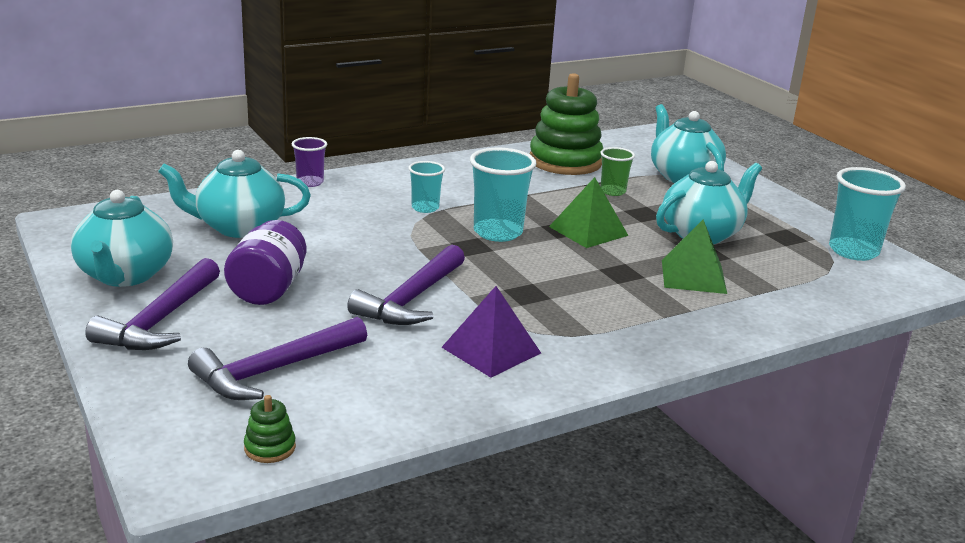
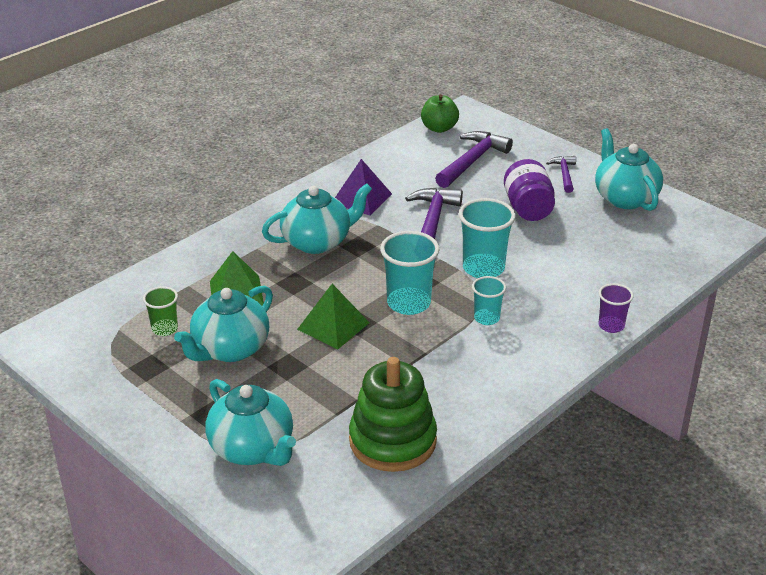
camera: 165 degrees right, 10 degrees up
(160, 320) = (564, 174): purple hammer -> purple hammer, size x0.57
(239, 227) = (606, 256): turquoise teapot -> turquoise teapot (317, 242)
(270, 448) = (439, 128): green stacking toy -> green apple
(613, 191) = (325, 395): green cup -> green cup (164, 329)
(853, 251) = (87, 362): turquoise cup -> turquoise cup (483, 268)

